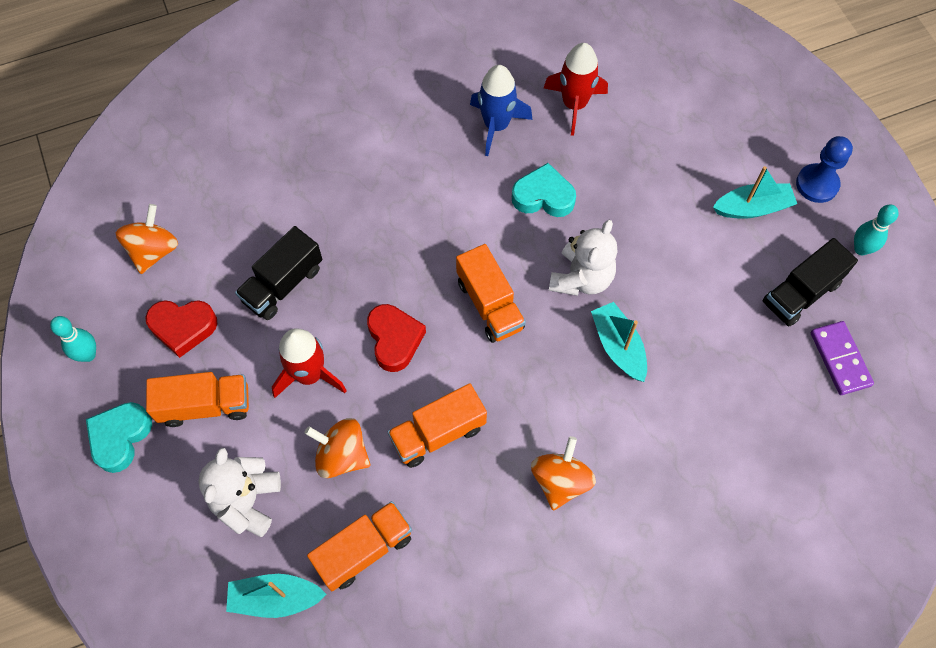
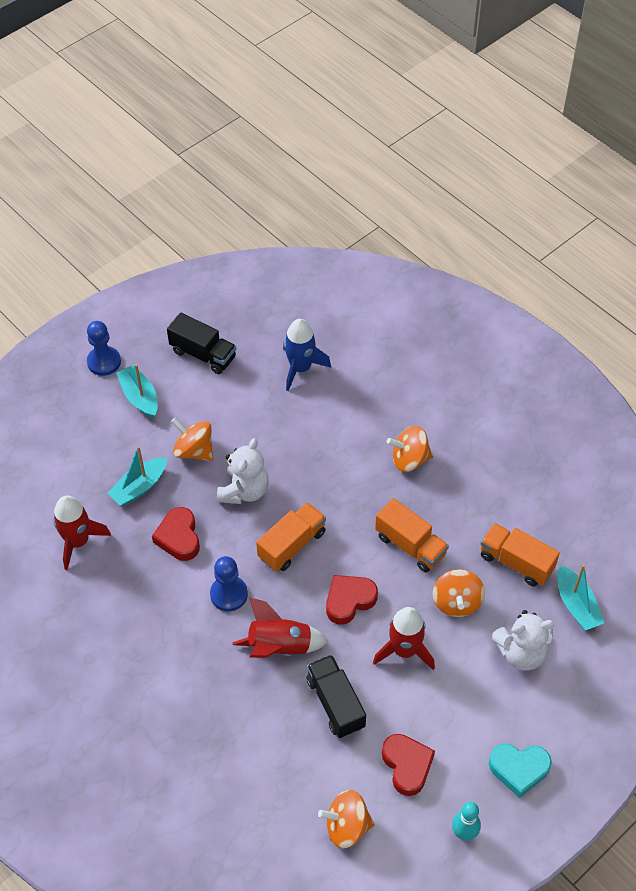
camera: 110 degrees left, 10 degrees down
(205, 405) = (464, 716): orange truck -> none
(283, 284) = (335, 703): black truck -> black truck turned 135 degrees counterclockwise
(370, 253) = (280, 647): none -> red rocket
(453, 224) = (229, 594): none -> blue pawn
(496, 125) = (119, 594): blue rocket -> blue rocket (300, 368)
(543, 196) = (179, 537): turquoise heart -> red heart
(581, 278) = (244, 490): white teddy bear -> white teddy bear turned 105 degrees clockwise
(618, 346) = (292, 452): turquoise boat -> turquoise boat (139, 487)
(656, 243) = (194, 450): none -> orange spinning top
(840, 359) = (247, 324): purple domino -> none
(861, 249) = (152, 327): turquoise bowling pin -> none

